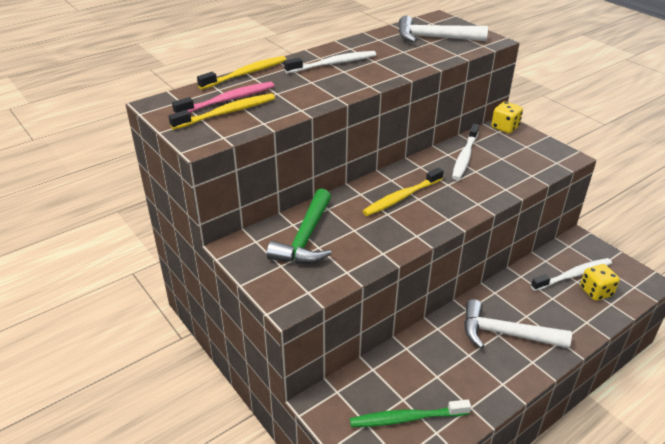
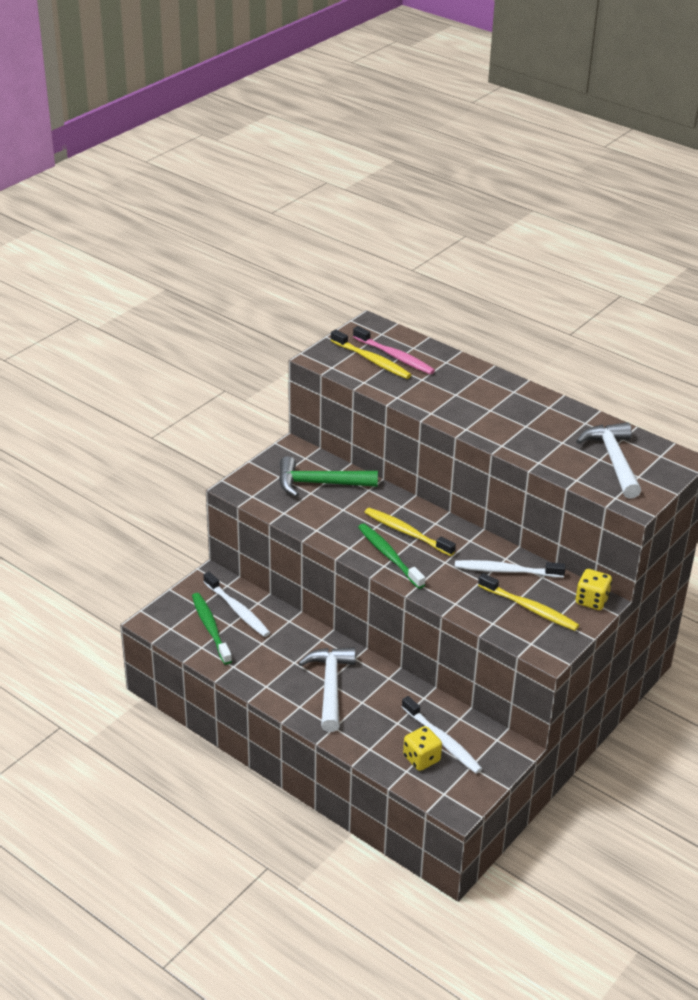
camera: 75 degrees right, 0 degrees up
(246, 74) = (451, 355): yellow toothbrush -> yellow toothbrush (529, 608)
(333, 64) = (502, 401): white toothbrush -> white toothbrush (237, 610)
(434, 213) = (389, 556): none -> green toothbrush

